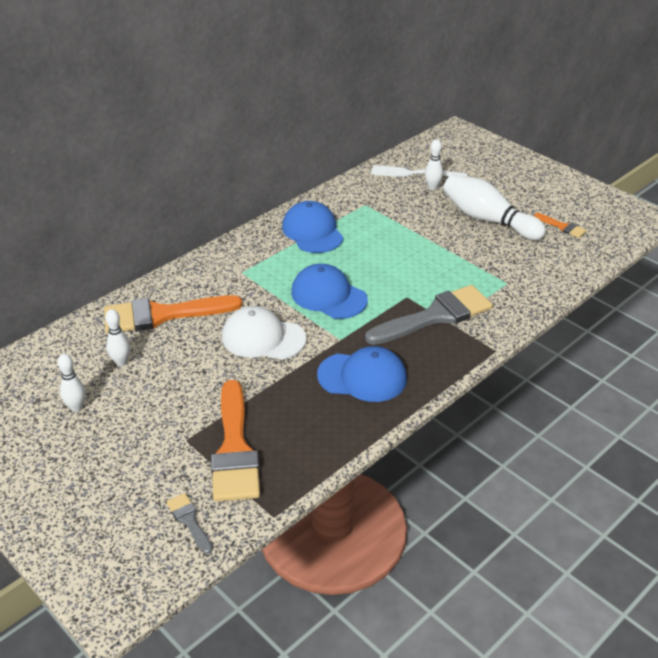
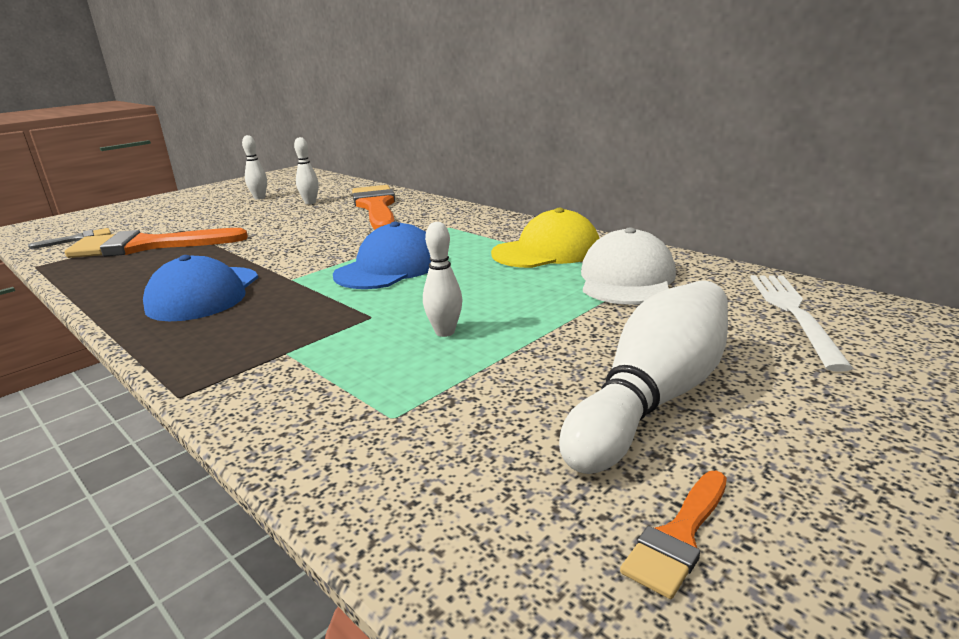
camera: 90 degrees right, 15 degrees down
(263, 338) = (317, 243): white cap -> white cap (626, 279)
(312, 231) = (547, 251): blue cap -> yellow cap
(432, 187) = (752, 332): white bowling pin -> white bowling pin (445, 332)
(435, 316) = (310, 340): grey brush -> none

